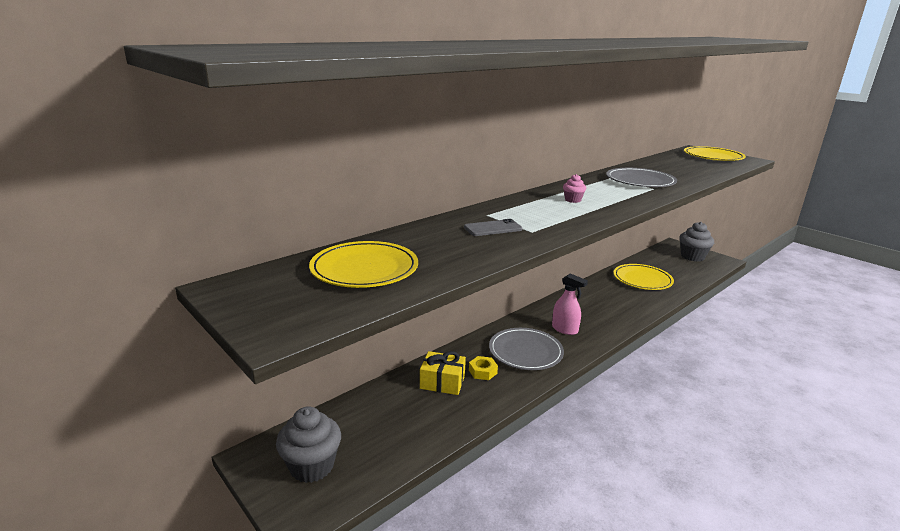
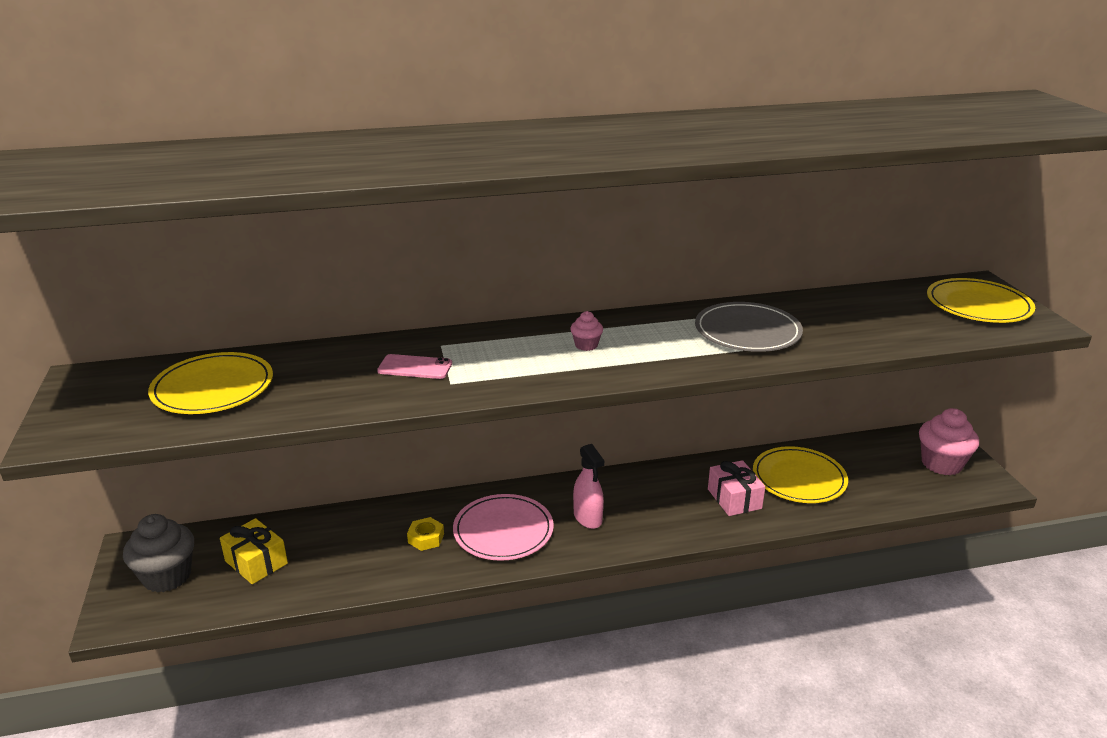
camera: 30 degrees right, 5 degrees up
(442, 382) = (370, 535): yellow gift -> yellow gift (256, 562)
(493, 228) = (415, 367): grey phone -> pink phone
(525, 351) = (503, 530): grey plate -> pink plate
(626, 297) = (734, 499): none -> pink gift
(692, 257) = (941, 464): grey cupcake -> pink cupcake

